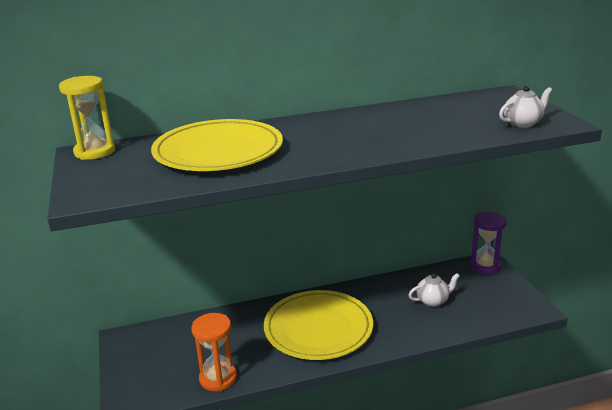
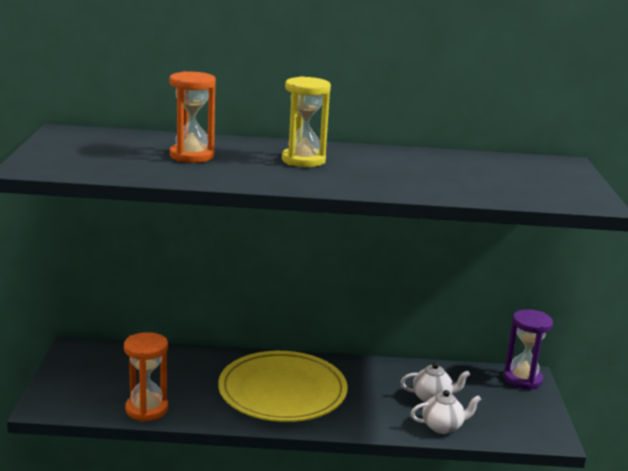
camera: 15 degrees right, 5 degrees down
(95, 152) = (75, 133): yellow hourglass -> yellow hourglass (303, 160)
(218, 151) = (192, 156): yellow plate -> orange hourglass
(523, 123) = (547, 194): white teapot -> white teapot (443, 427)

